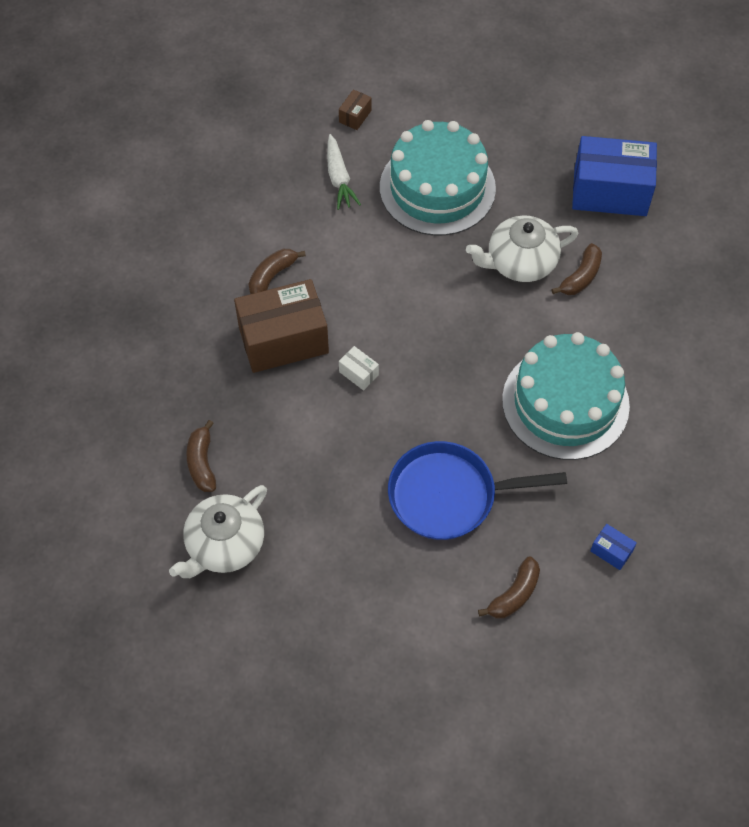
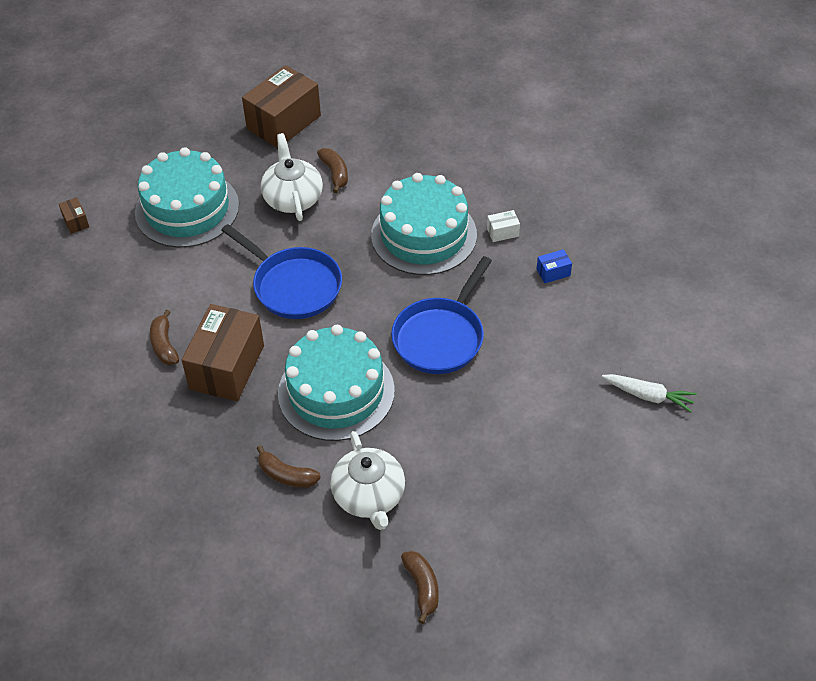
camera: 55 degrees left, 10 degrees down
(319, 445) = (336, 392): none -> turquoise cake
(339, 177) = (119, 259): white carrot -> white carrot (648, 396)
(358, 373) = (297, 336): white box -> white box (502, 232)
(415, 331) = (293, 285): none -> blue pan
(514, 594) = (545, 341): brown banana -> brown banana (422, 587)
(520, 262) = (293, 198): white teapot -> white teapot turned 150 degrees clockwise
(610, 192) = (284, 122): blue box -> brown box

